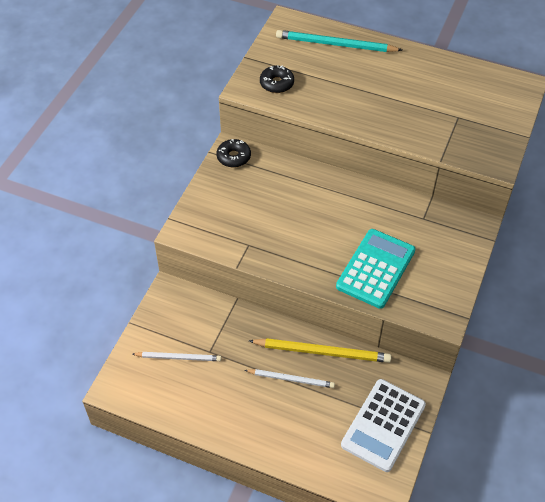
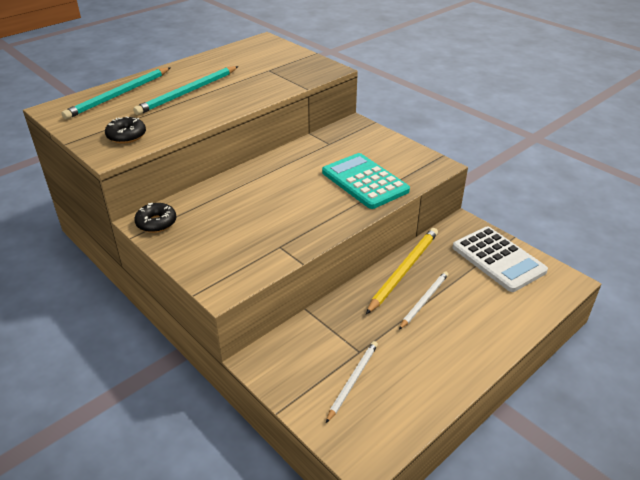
camera: 65 degrees left, 15 degrees down
(371, 83) = (188, 92): none -> turquoise pencil

